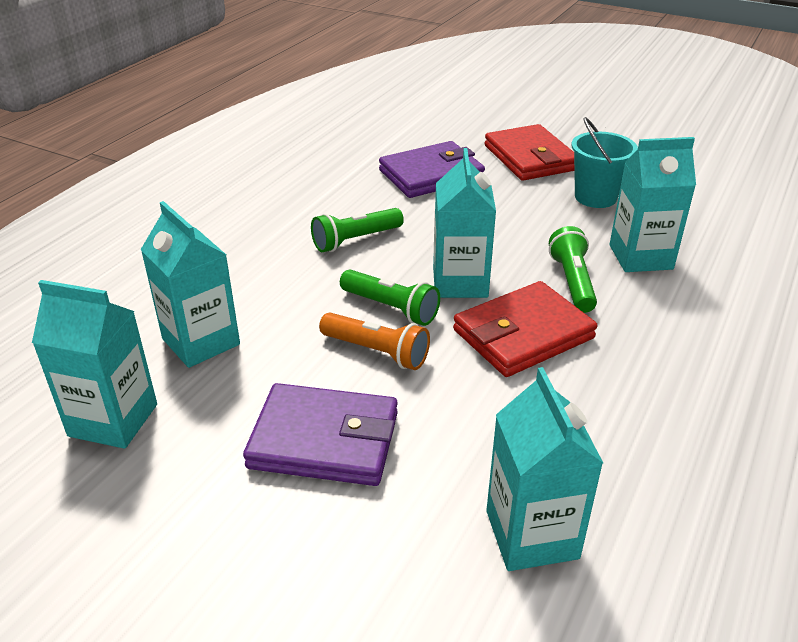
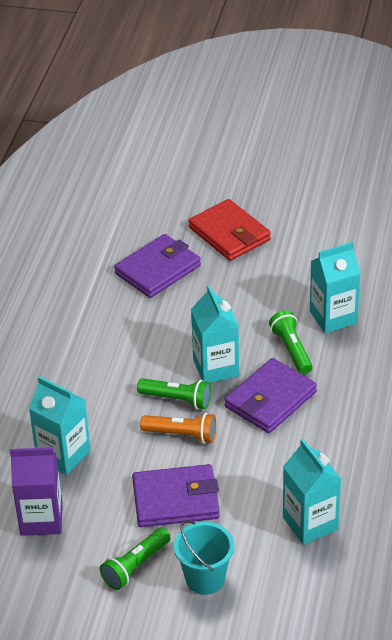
camera: 15 degrees left, 5 degrees up
(113, 420) = (41, 519): turquoise carton -> purple carton
(356, 240) = (127, 347): green flashlight -> green flashlight (135, 566)
(523, 334) = (270, 399): red wallet -> purple wallet
(595, 197) = (290, 266): turquoise bucket -> turquoise bucket (205, 579)

